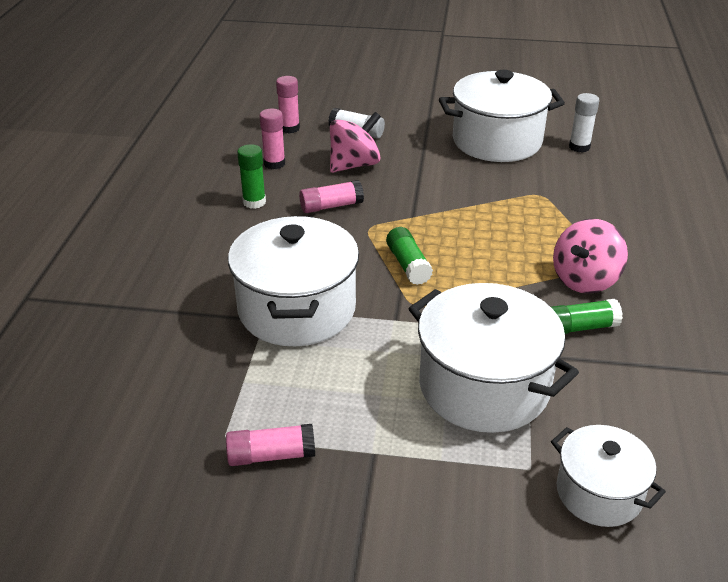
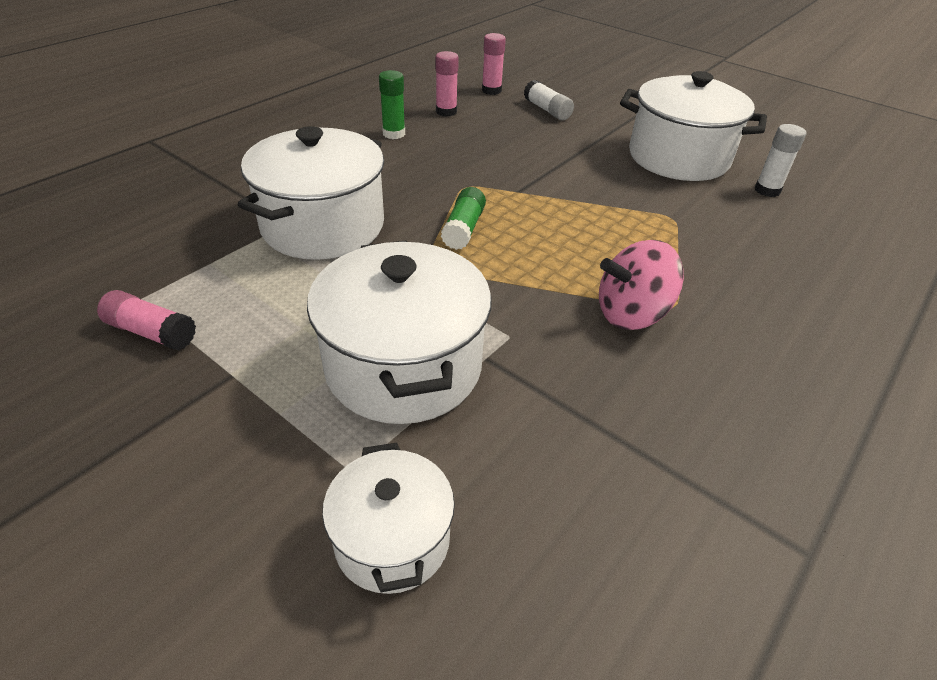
camera: 30 degrees right, 5 degrees up
(331, 206) = (453, 158): pink glue stick -> none
(354, 165) = (514, 134): pink spinning top -> none
(579, 327) = (571, 357): green glue stick -> none

